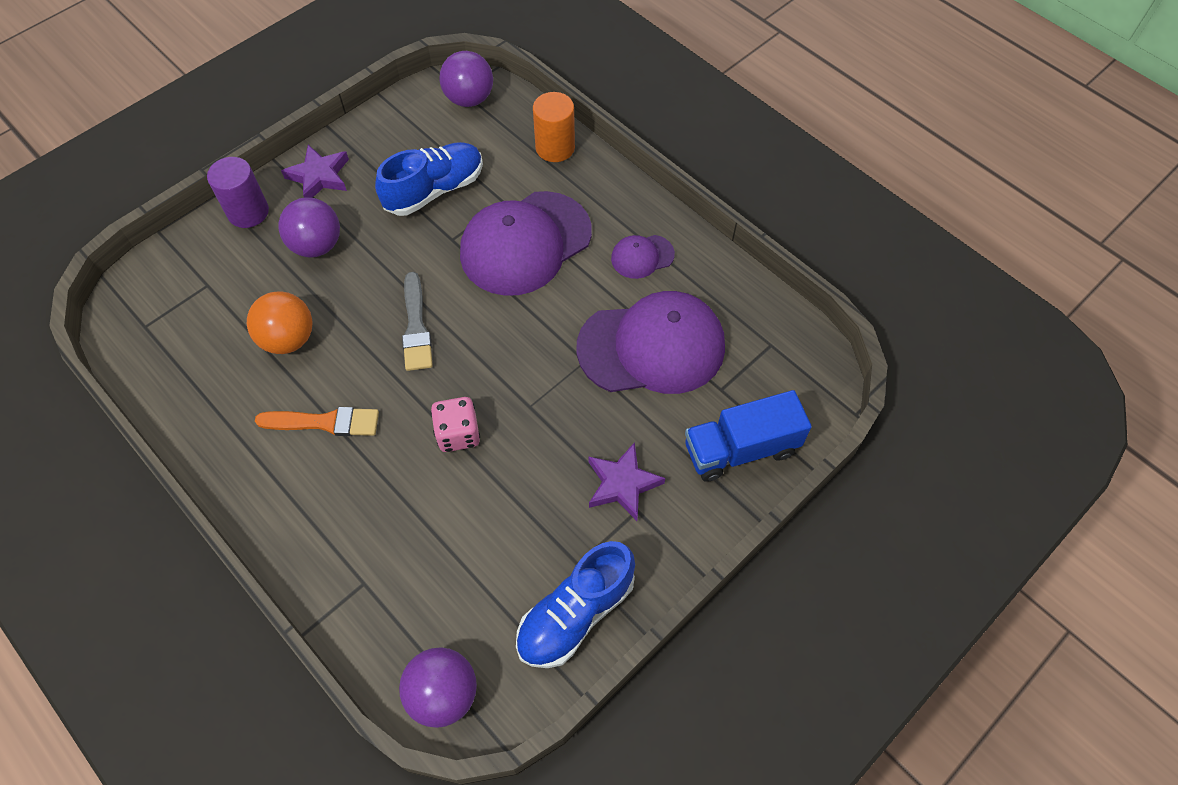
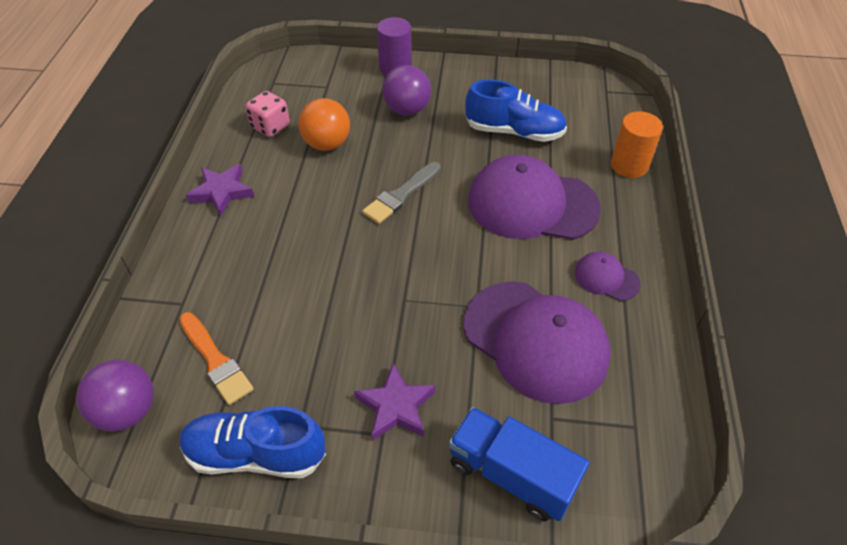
camera: 50 degrees right, 10 degrees down
(319, 176) = (457, 77): purple star -> purple star (222, 192)
(324, 422) = (284, 201): orange brush -> orange brush (215, 360)
(458, 434) = (341, 274): pink dice -> pink dice (270, 126)
(469, 99) = (605, 99): purple ball -> none

